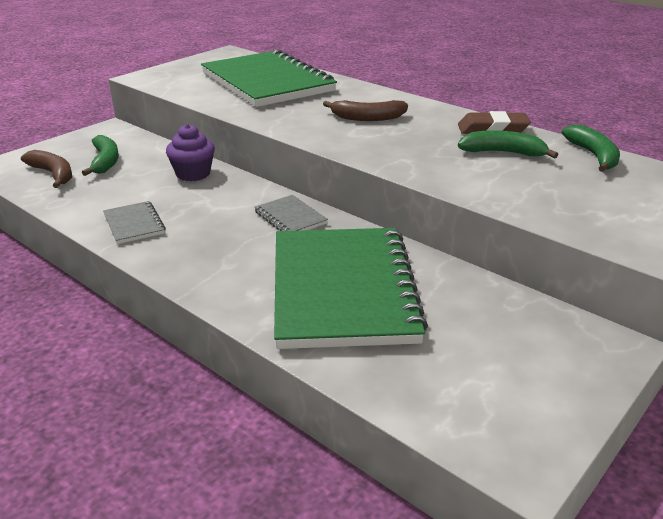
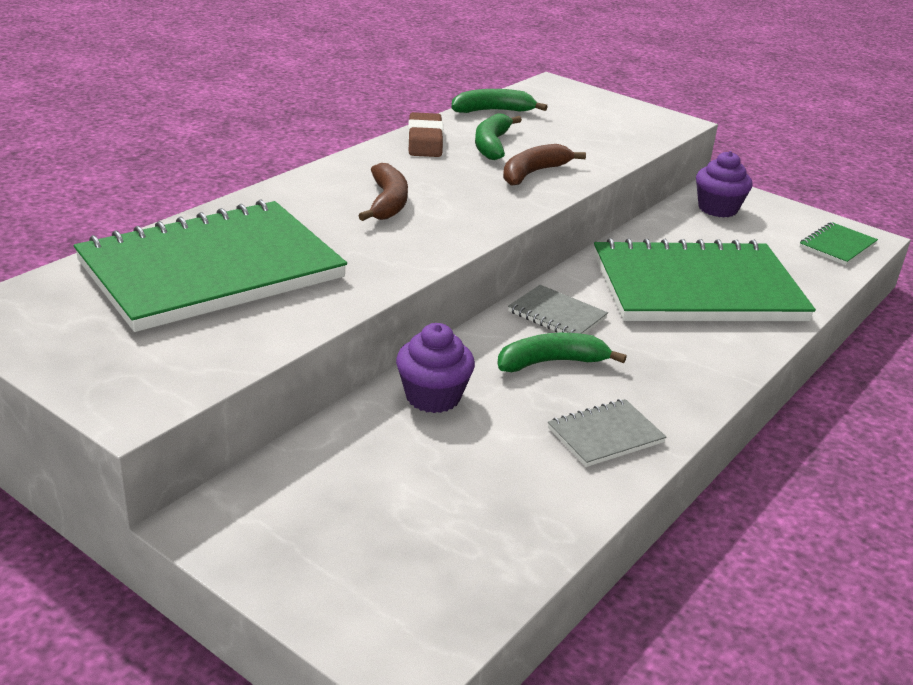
camera: 95 degrees left, 0 degrees up
(53, 174) = (443, 559): brown banana -> brown banana (533, 173)
(105, 162) = (384, 500): green banana -> green banana (552, 362)
(290, 217) = (557, 315): grey notebook -> grey notebook turned 75 degrees clockwise
(478, 422) = (837, 246): none -> green notebook
(546, 333) = (717, 209): none -> purple cupcake

